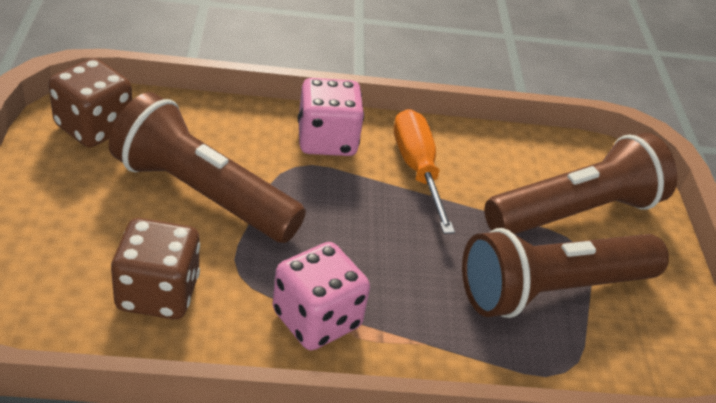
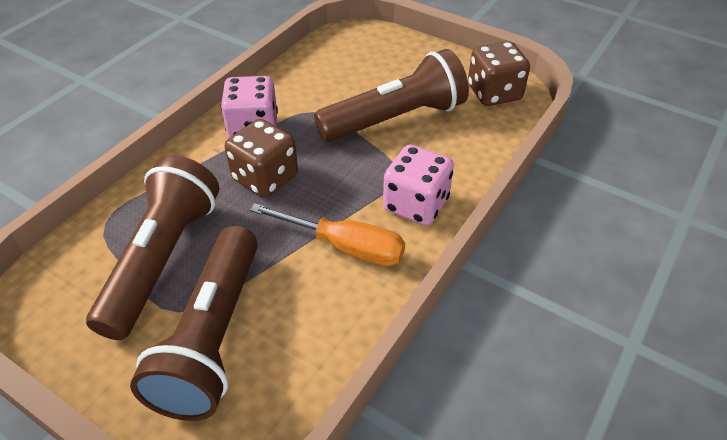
camera: 130 degrees right, 5 degrees up
(158, 293) = (325, 78): brown dice -> brown dice (265, 178)

